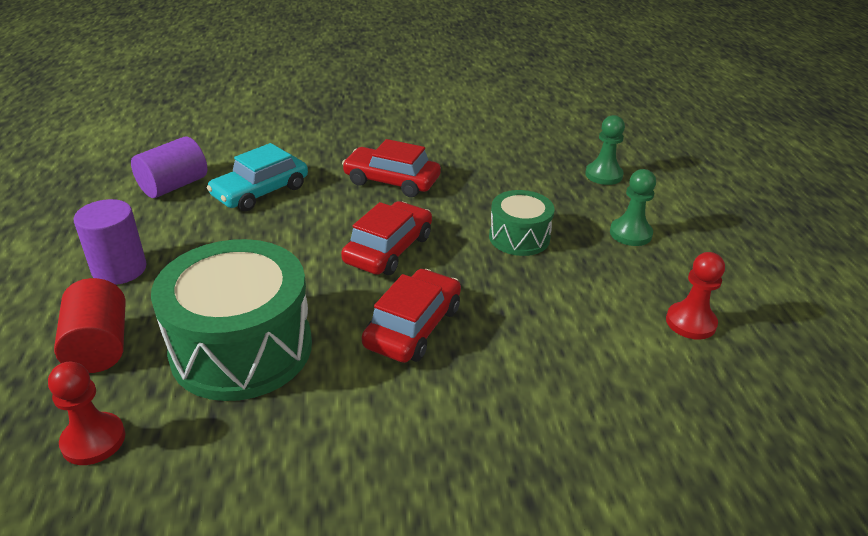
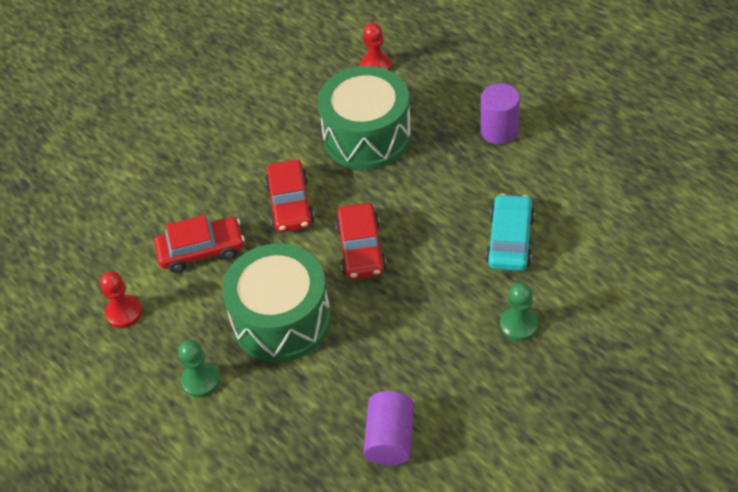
camera: 150 degrees right, 15 degrees up
(99, 346) = (437, 94): red cylinder -> none
(174, 186) = (575, 204): purple cylinder -> purple cylinder (390, 439)
(391, 181) = (430, 318): red car -> red car (201, 250)
(519, 237) = (281, 319): green drum -> green drum, size x1.86
(603, 175) = (262, 453): green pawn -> green pawn (518, 325)

